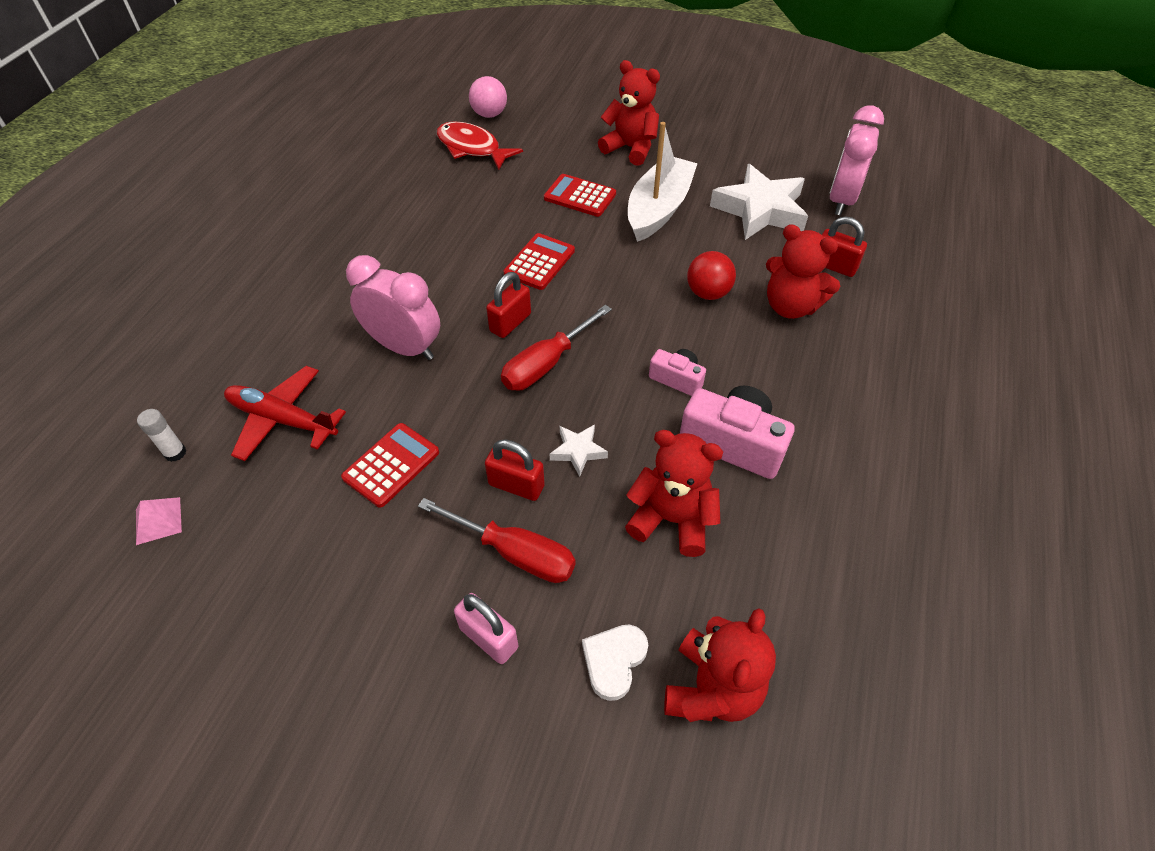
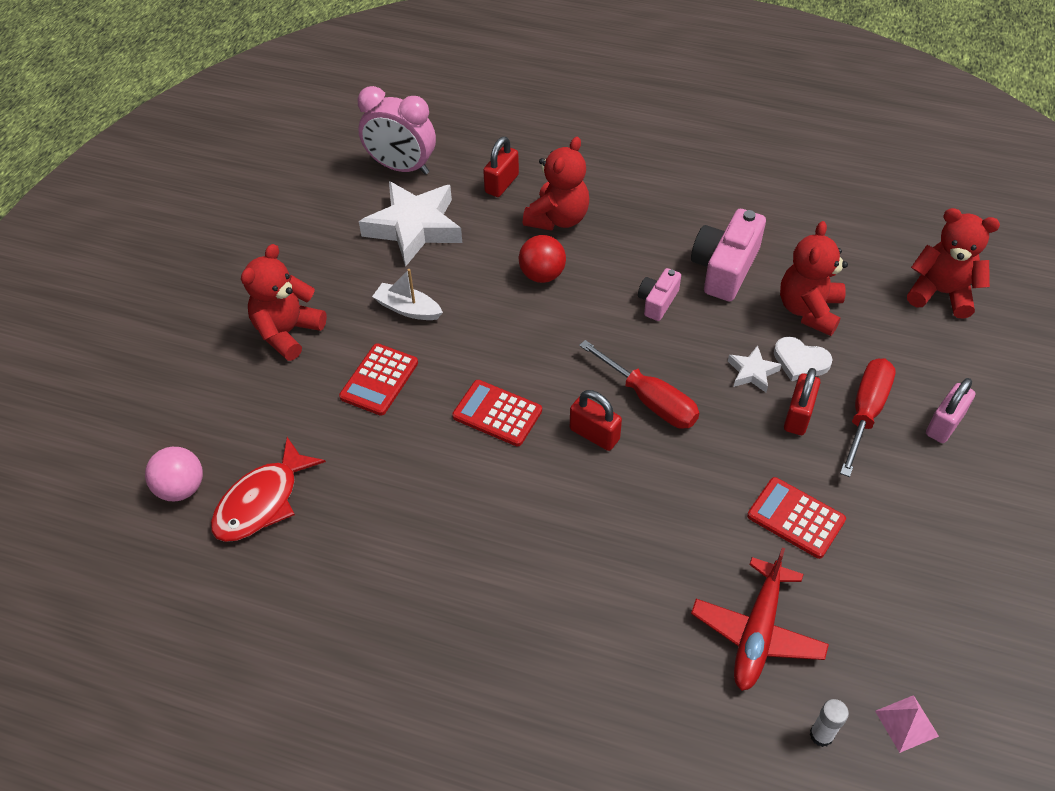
camera: 90 degrees left, 0 degrees up
(405, 347) = (639, 529): pink clock -> none
(614, 661) = (938, 346): white heart -> white heart (800, 361)
(658, 209) = (408, 309): white boat -> white boat, size x0.53

